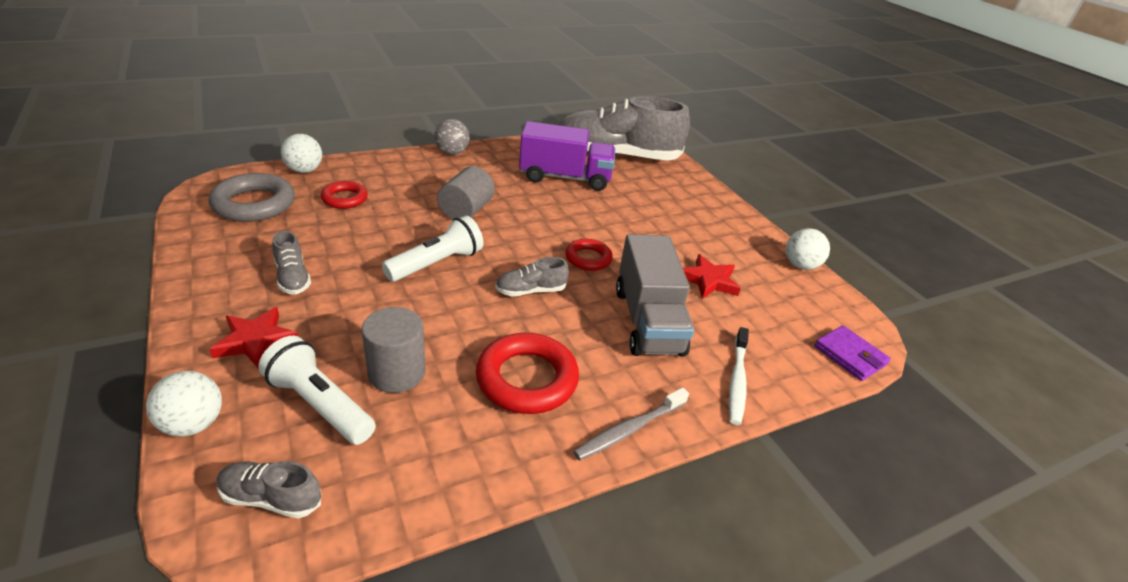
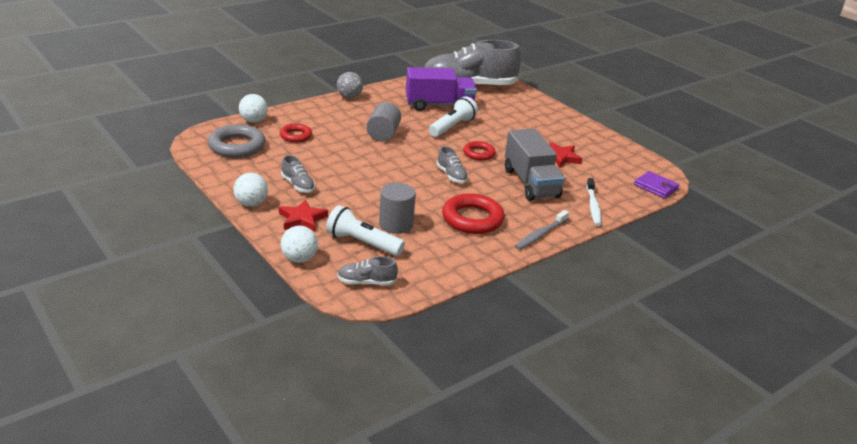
camera: 10 degrees left, 5 degrees down
(437, 263) = (383, 167): white flashlight -> white flashlight (452, 127)
(530, 291) = (451, 175): grey shoe -> grey shoe turned 90 degrees counterclockwise
(800, 265) = (616, 142): white ball -> white ball (251, 203)

